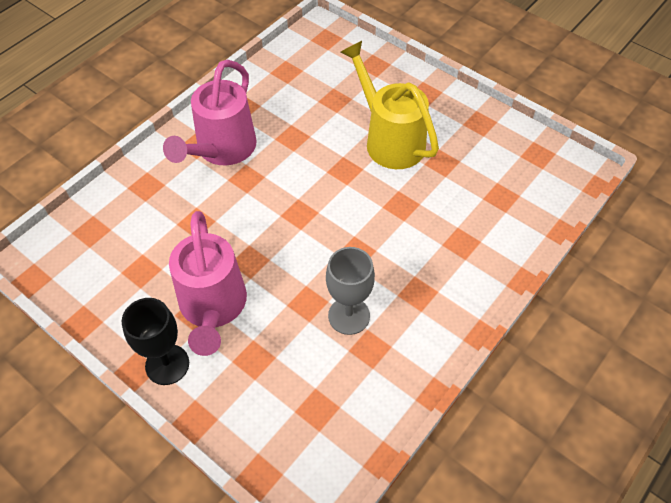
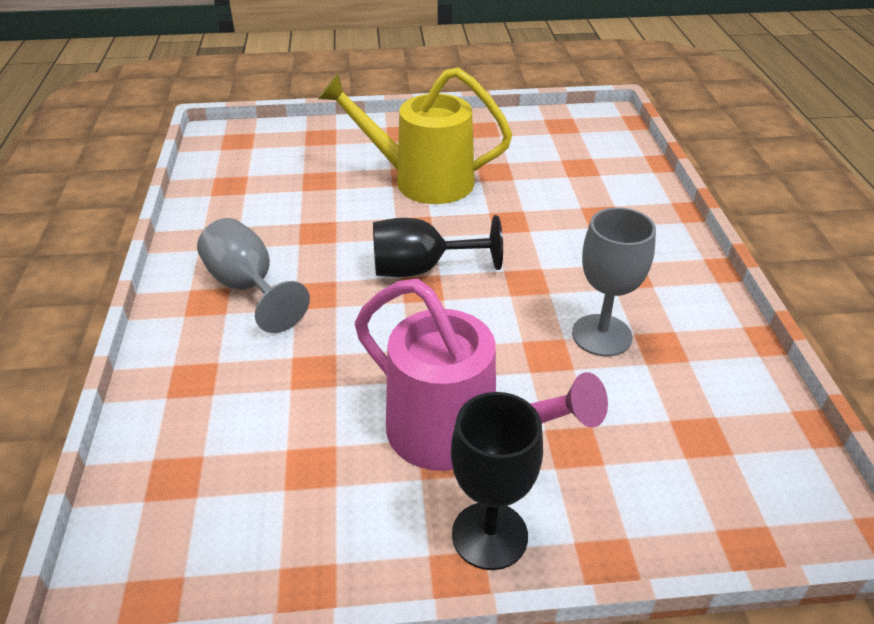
camera: 45 degrees left, 15 degrees down
(221, 150) = (248, 287): pink watering can -> grey goblet
(313, 201) = (421, 269): none -> black goblet

